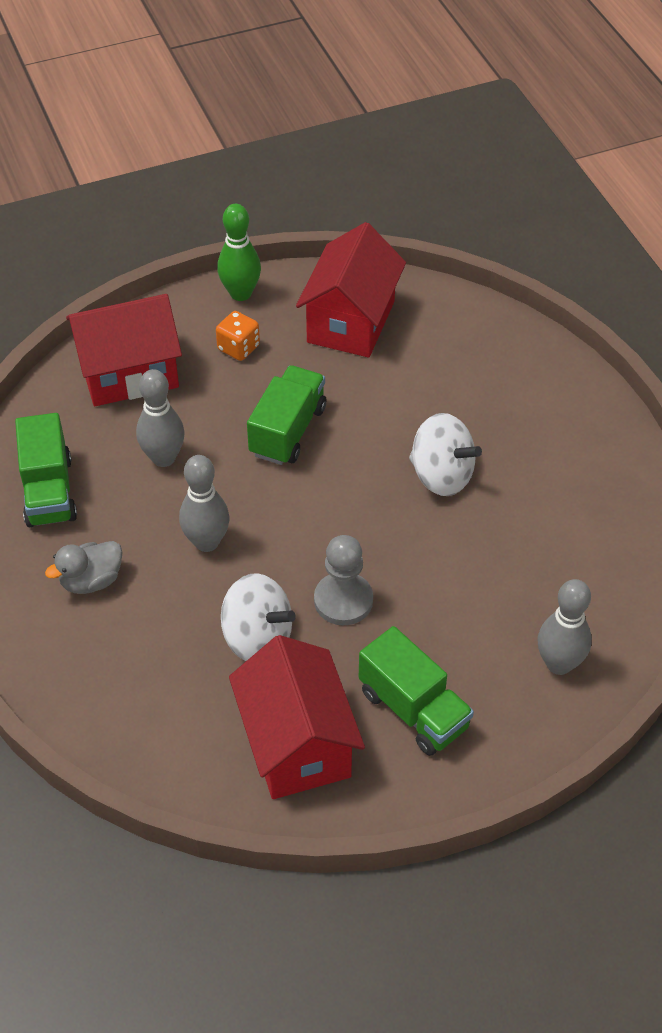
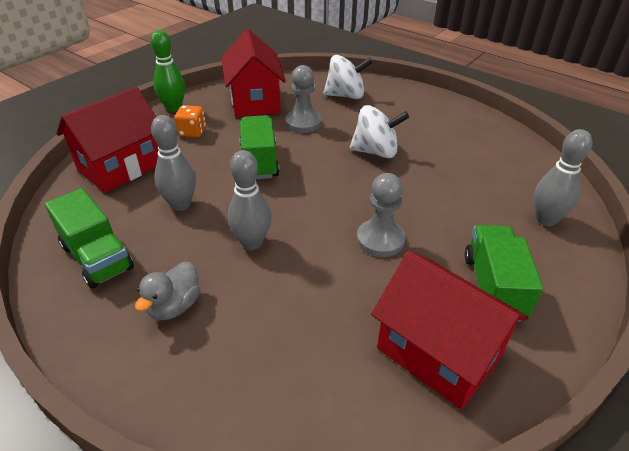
camera: 30 degrees left, 10 degrees down
(257, 638) = (341, 290): white spinning top -> white spinning top (345, 96)
(387, 388) = (303, 123): none -> grey pawn
(413, 709) = (493, 287): green truck -> green truck turned 105 degrees counterclockwise

